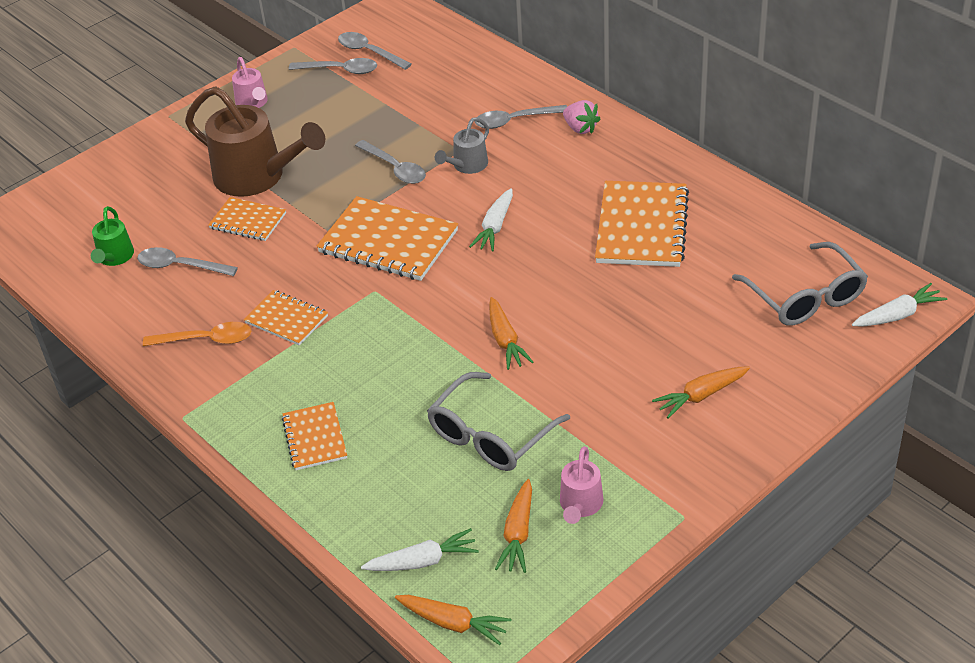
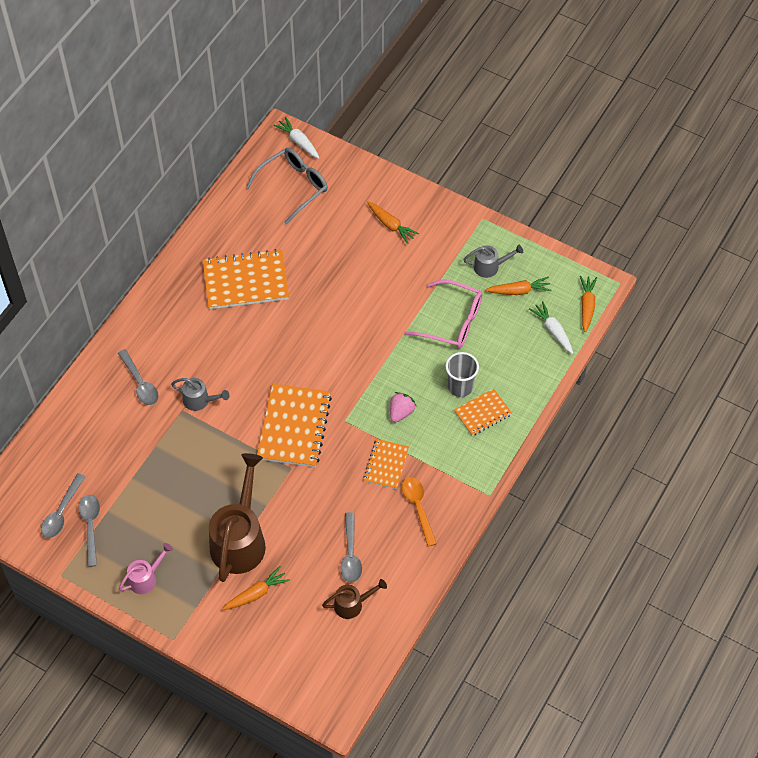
camera: 110 degrees left, 15 degrees up
(114, 258) = (352, 604): green watering can -> brown watering can
(248, 221) = (292, 527): orange notebook -> none
(371, 421) = (460, 387): none -> grey cup
(395, 168) = (211, 447): grey spoon -> none
(490, 435) = (452, 321): grey glasses -> pink glasses
(495, 227) = (264, 366): white carrot -> none
(505, 340) = (372, 333): orange carrot -> orange carrot (256, 593)
(580, 128) = (143, 339): pink strawberry -> pink strawberry (401, 412)
(580, 506) = (490, 266): pink watering can -> grey watering can

